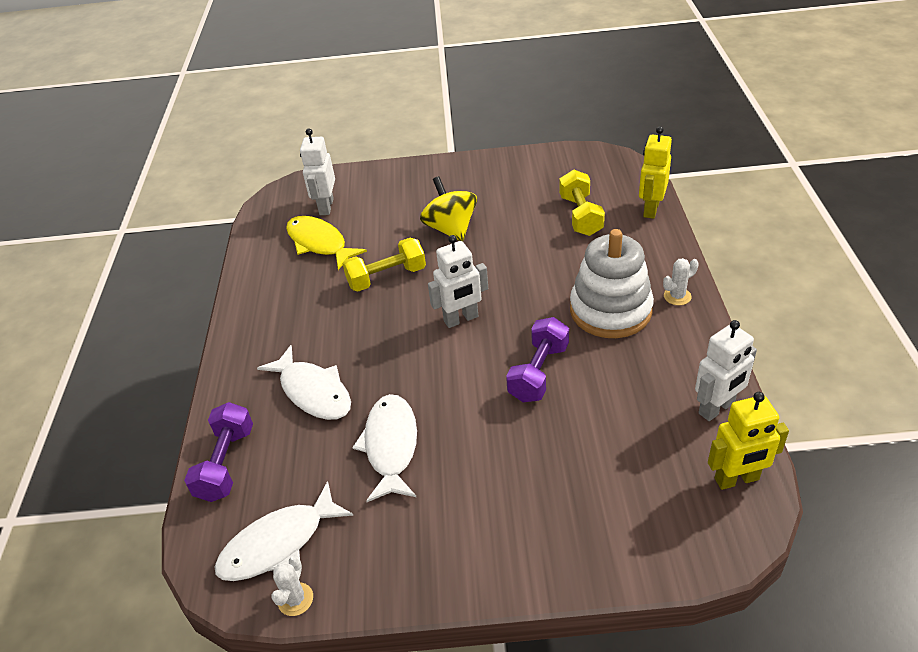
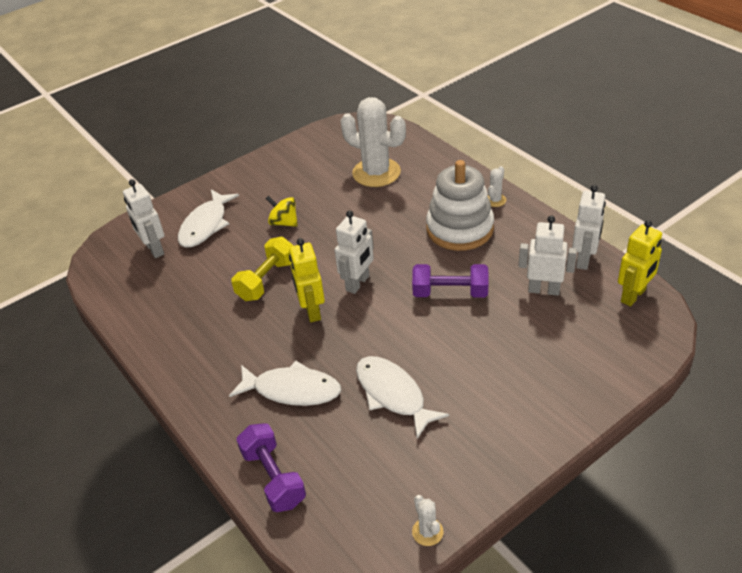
camera: 35 degrees left, 0 degrees up
(279, 543) = (376, 505): white fish -> white fish (205, 225)
(319, 243) = (179, 280): yellow fish -> none
(451, 229) = (284, 222): yellow spinning top -> yellow spinning top, size x0.66
(538, 372) = (450, 293): purple dumbbell -> purple dumbbell turned 75 degrees counterclockwise
(580, 215) = (376, 173): yellow dumbbell -> white cactus
(639, 419) = (544, 290): none -> white robot
(650, 209) = (422, 149): yellow robot -> yellow robot (312, 311)

